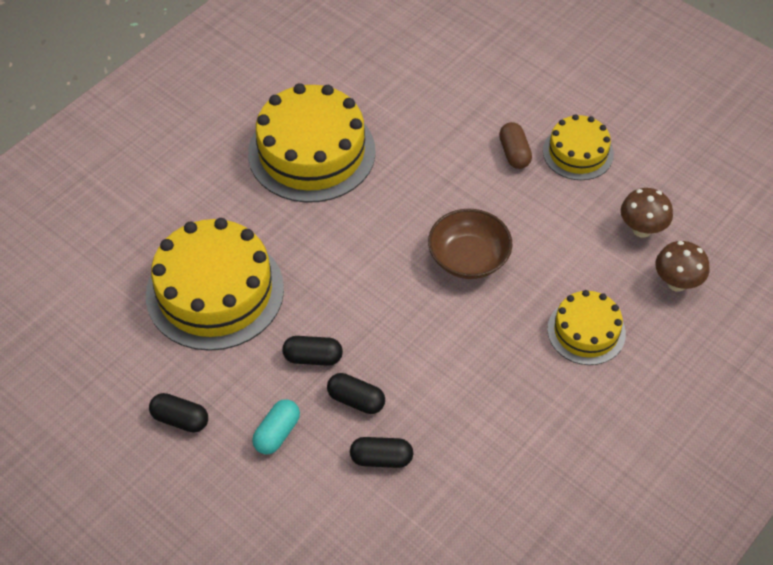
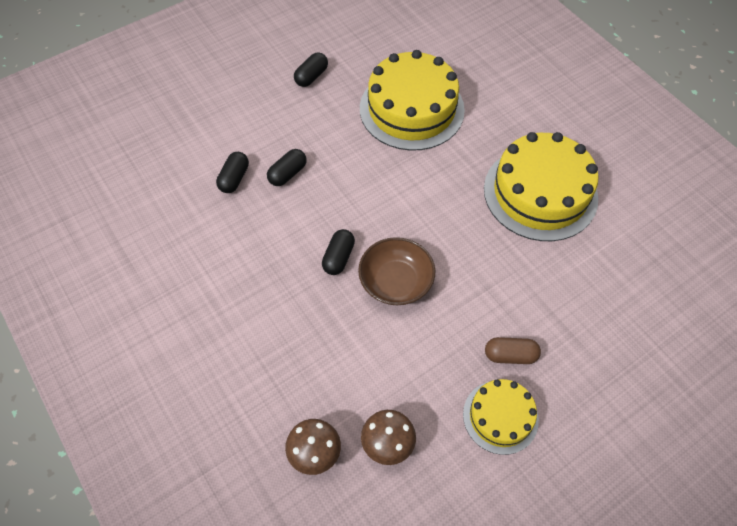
camera: 105 degrees right, 5 degrees up
(277, 433) = (279, 124): turquoise capsule -> none
(313, 357) = (333, 155): black capsule -> black capsule (338, 257)
(586, 331) = (290, 352): yellow cake -> none

